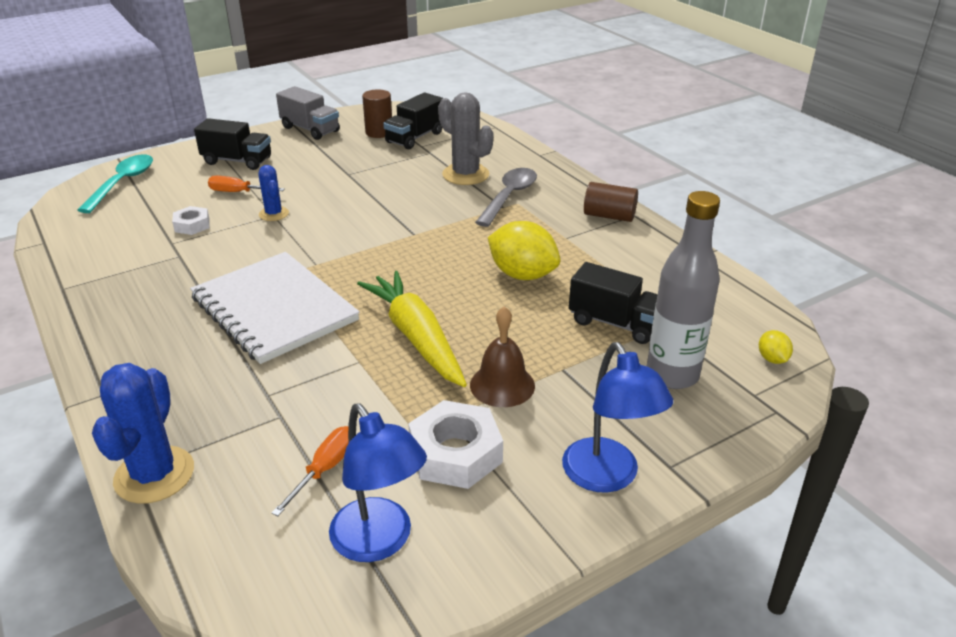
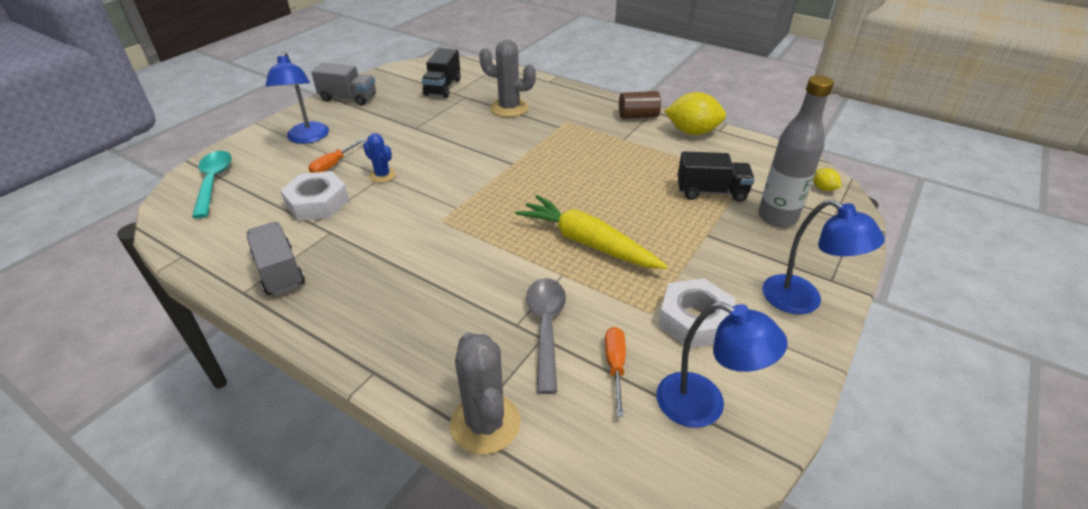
camera: 25 degrees left, 5 degrees up
(106, 279) = (279, 271): none -> grey truck
(154, 475) = (485, 423): blue cactus -> grey cactus
(192, 225) = (317, 203): white nut -> white nut, size x1.75
(237, 161) = (307, 138): black truck -> blue lamp
(238, 192) = (333, 165): orange screwdriver -> orange screwdriver turned 45 degrees counterclockwise
(274, 309) = (457, 253): white notebook -> none
(379, 132) = (409, 89): brown cylinder -> none
(502, 385) = (679, 259): brown bell -> none
(509, 197) = (556, 118): grey spoon -> grey spoon (546, 328)
(522, 275) = (619, 174): yellow lemon -> yellow lemon (692, 132)

